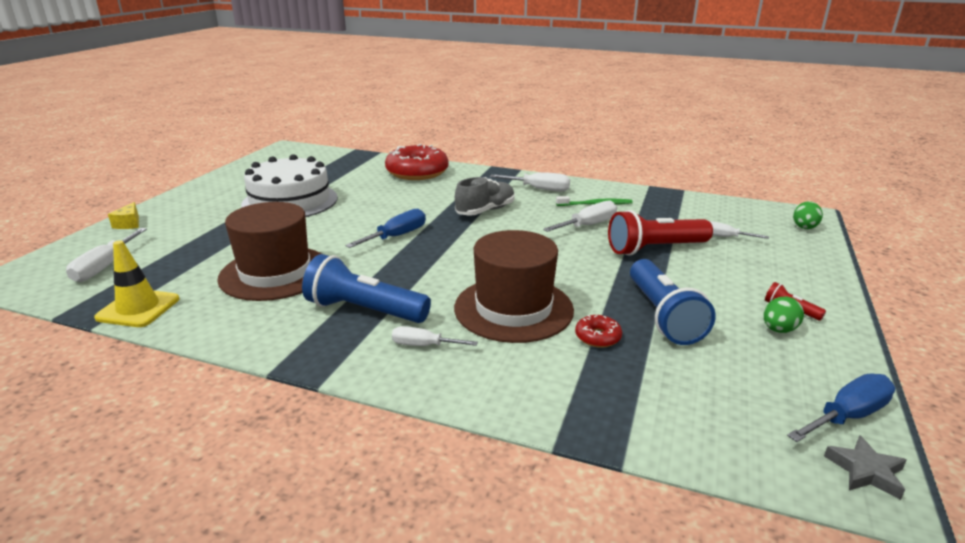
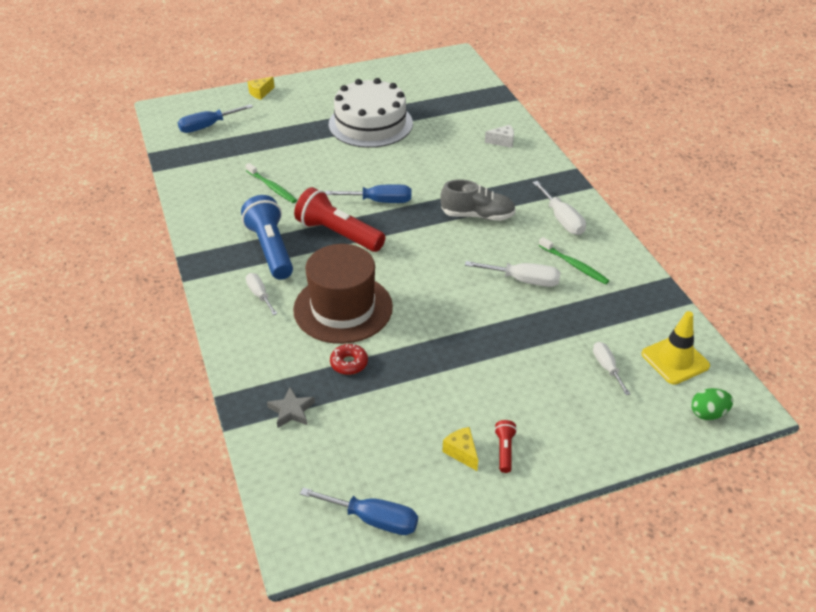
camera: 50 degrees right, 15 degrees up
(104, 267) = (207, 126): white screwdriver -> blue screwdriver
(138, 308) = (184, 171): yellow traffic cone -> yellow traffic cone (675, 360)
(275, 273) = (272, 187): brown hat -> green toothbrush
(417, 172) = (502, 142): red donut -> white cheese
(655, 249) = (525, 336): red flashlight -> red flashlight (338, 234)
(663, 316) = (414, 383): blue flashlight -> none
(778, 330) = (462, 452): green egg -> yellow cheese
(865, 471) = (315, 541): grey star -> grey star (291, 411)

